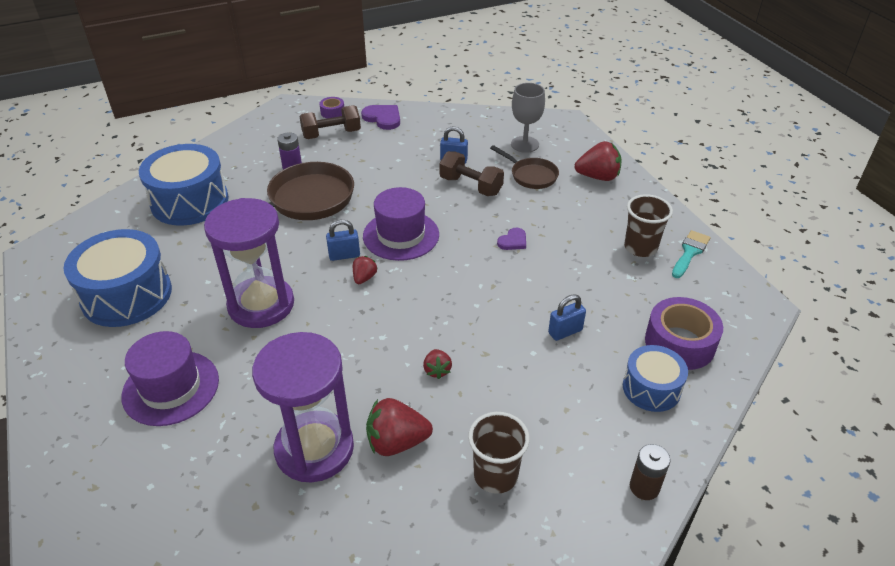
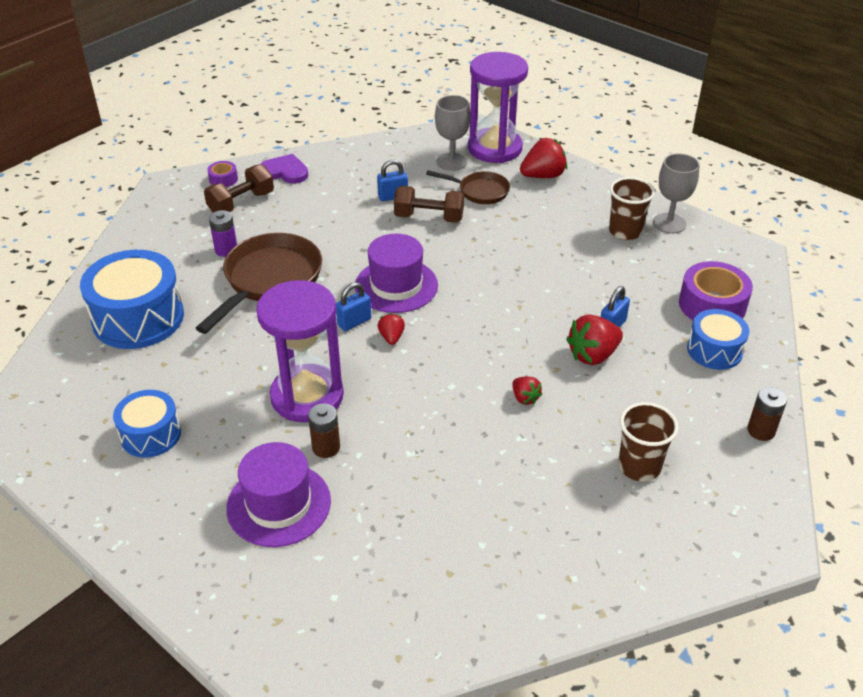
camera: 25 degrees left, 0 degrees up
(127, 295) = (151, 434): blue drum -> blue drum, size x0.59
(242, 353) = (326, 447): none -> brown battery
(314, 449) = (466, 505): purple hourglass -> purple hourglass (495, 148)
(396, 442) = (535, 472): red strawberry -> red strawberry (593, 355)
(513, 241) = (508, 259): purple heart -> none
(690, 252) = (669, 223): turquoise brush -> grey goblet

